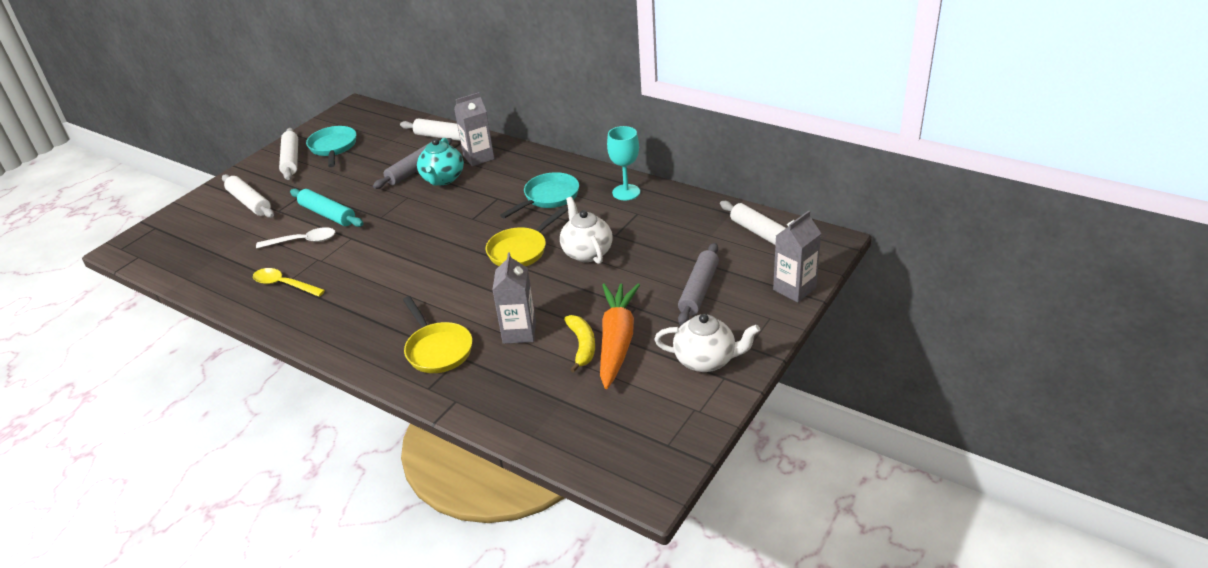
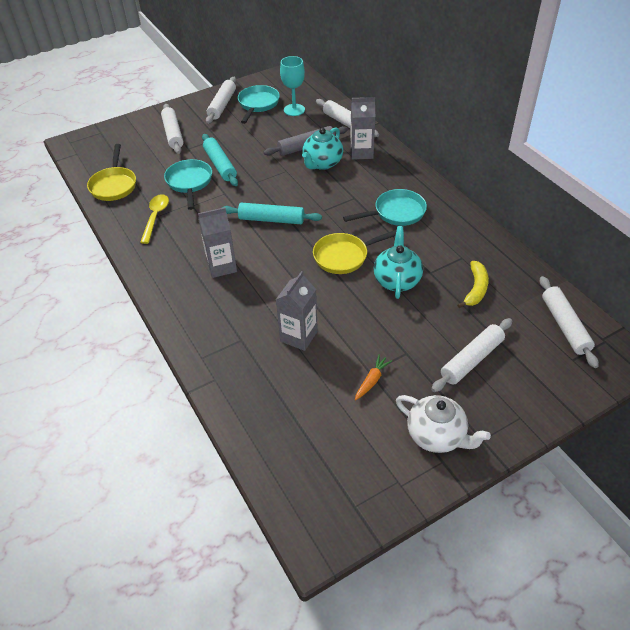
camera: 25 degrees right, 10 degrees up
(284, 284) = (155, 217): yellow spoon -> yellow spoon turned 45 degrees clockwise
(303, 241) = (189, 183): white spoon -> turquoise pan
(421, 244) = (271, 219): none -> turquoise rolling pin
(437, 349) = (228, 324): yellow pan -> yellow pan (114, 185)
(582, 346) = (341, 372): yellow banana -> yellow banana (475, 289)
(587, 252) = (397, 280): white teapot -> turquoise teapot
(617, 341) = (372, 380): orange carrot -> orange carrot, size x0.43
(626, 192) = (464, 232): turquoise goblet -> turquoise goblet (294, 110)
(699, 290) = (472, 360): grey rolling pin -> white rolling pin
(794, 289) = (561, 397): grey carton -> grey carton (222, 266)

